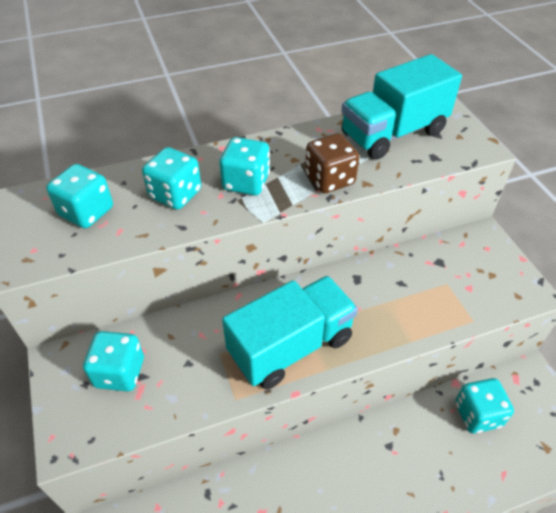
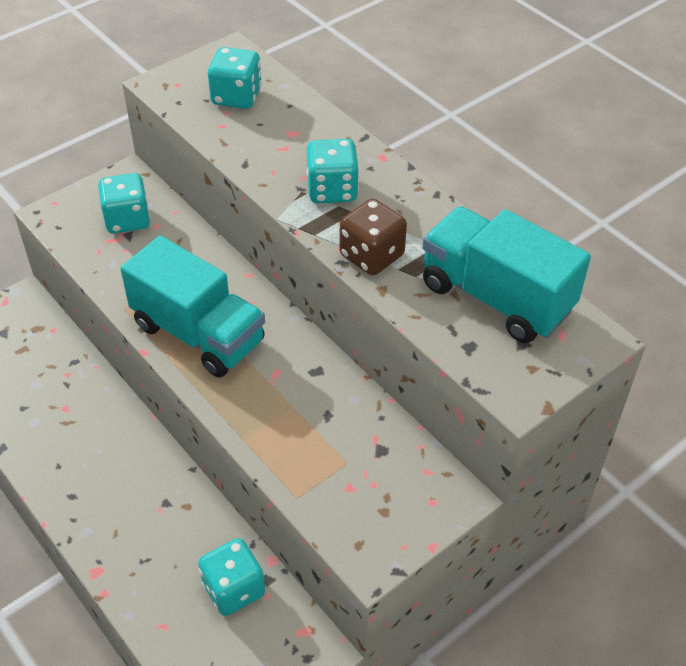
camera: 70 degrees right, 0 degrees up
(175, 194) = (288, 145): turquoise dice -> none

